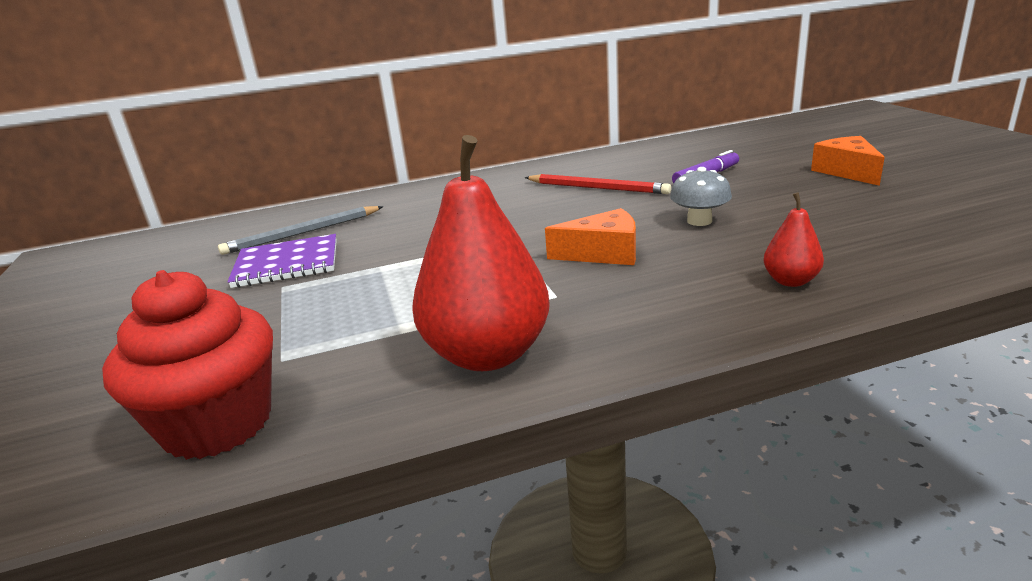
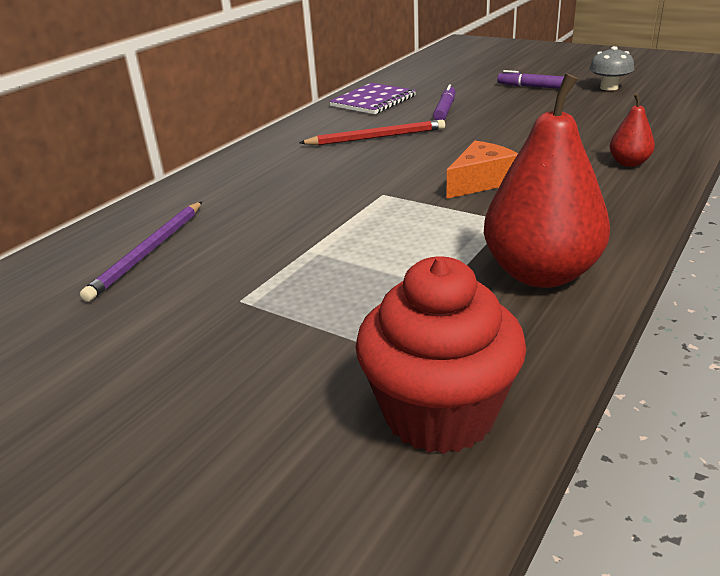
camera: 40 degrees left, 5 degrees up
(287, 264) = (198, 281): purple notebook -> purple notebook (373, 101)
(302, 233) = (148, 252): grey pencil -> purple pencil
(699, 221) = (502, 142): grey mushroom -> grey mushroom (609, 87)
(847, 172) = (533, 87): orange cheese -> purple marker

